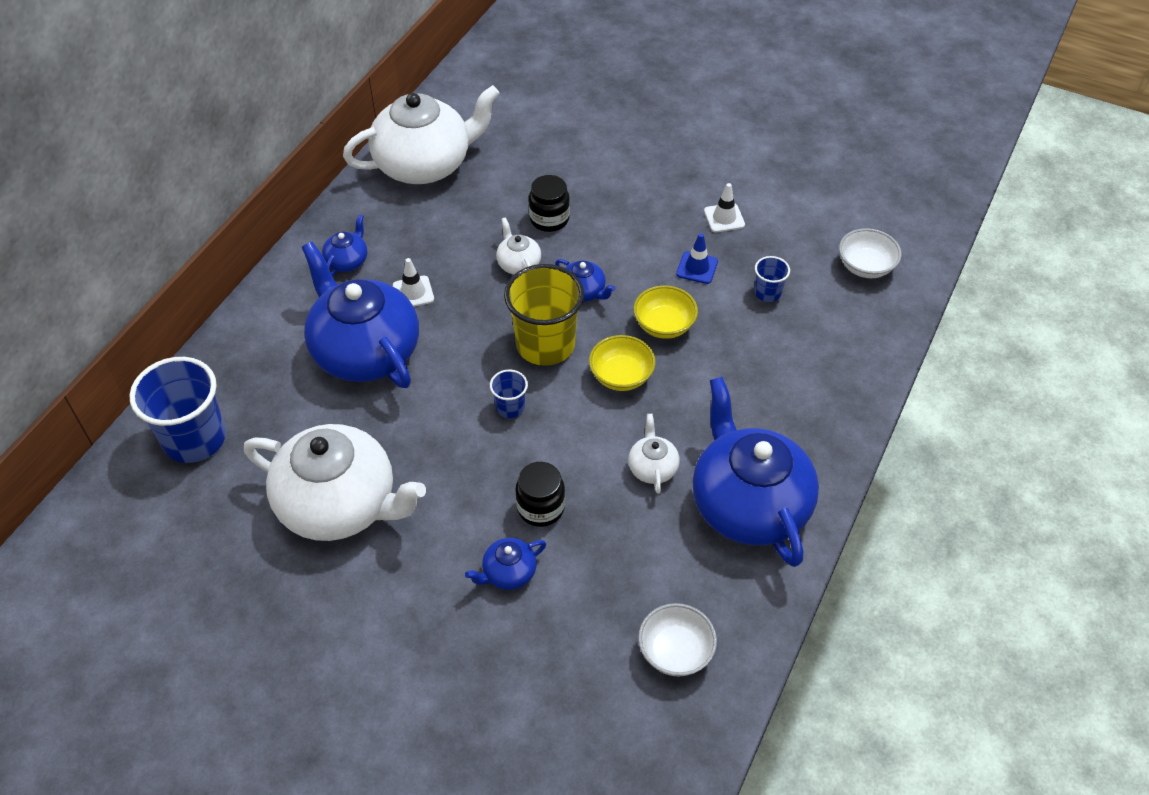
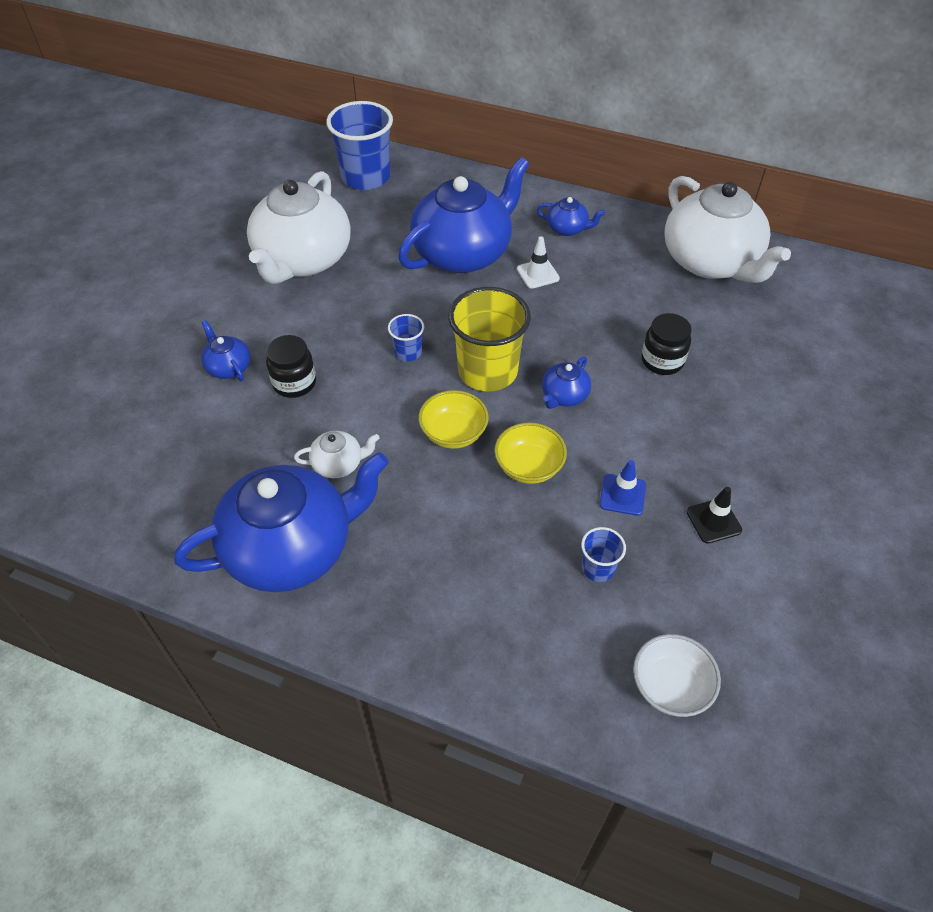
camera: 85 degrees right, 0 degrees up
(518, 264) = (591, 342): white teapot -> none
(675, 651) = (133, 489): white bowl -> none
(724, 218) = (713, 521): white traffic cone -> black traffic cone

